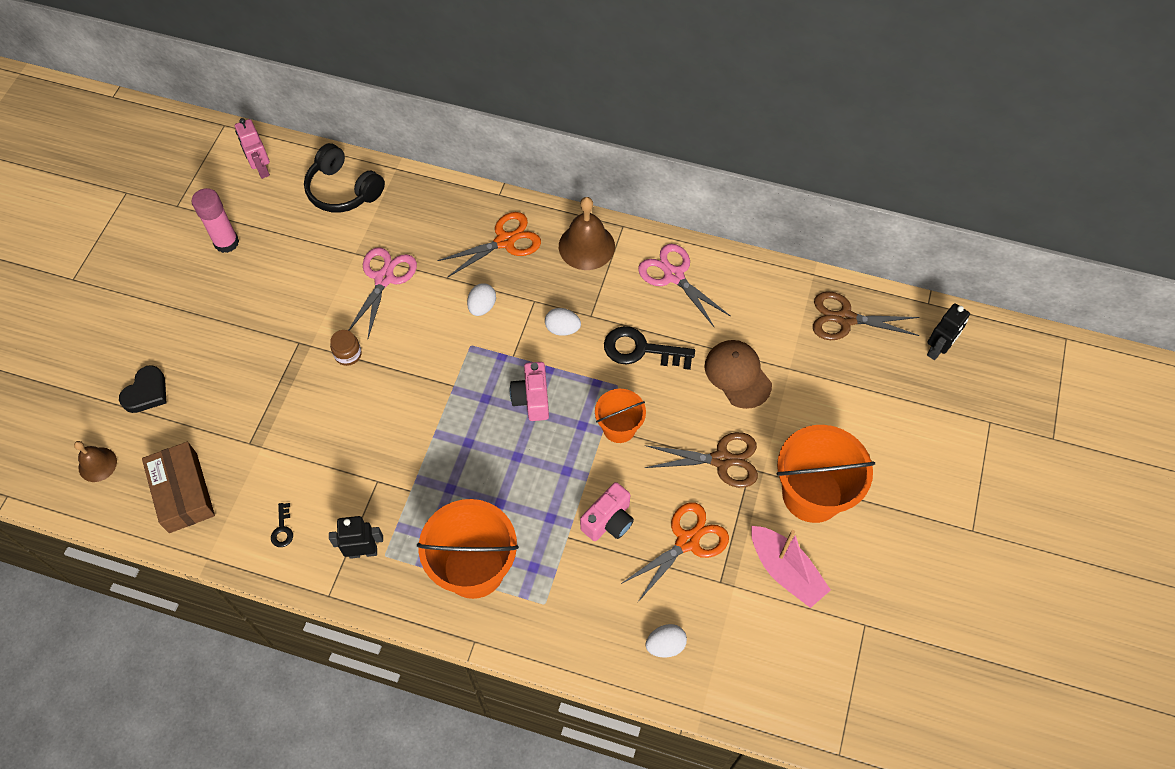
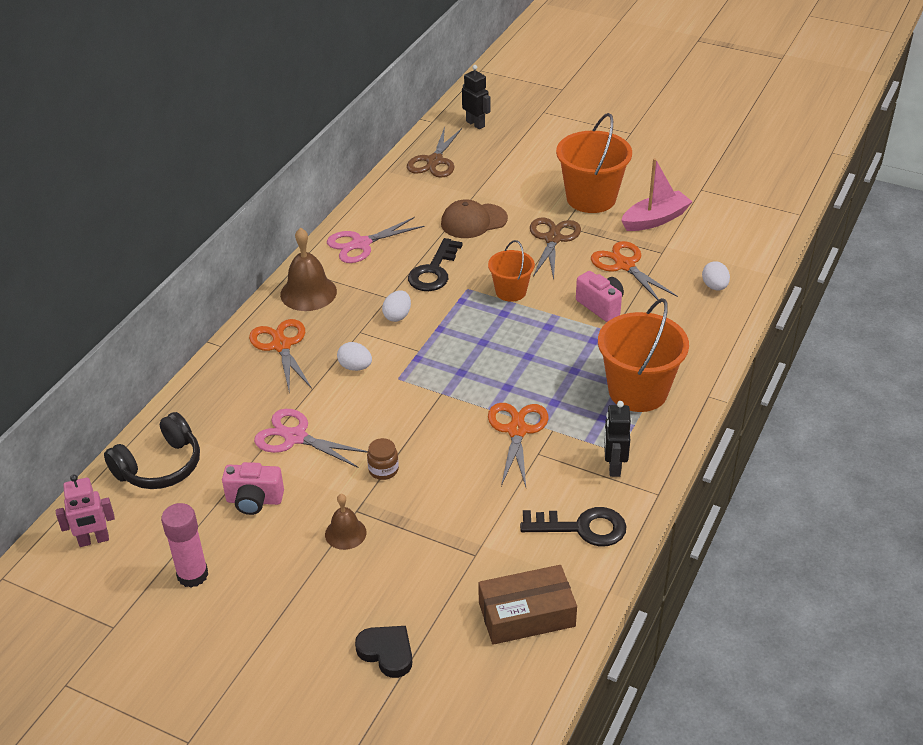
camera: 80 degrees left, 20 degrees down
(97, 464) = (476, 700): brown bell -> brown bell (345, 533)
(282, 529) = (582, 528): black key -> black key, size x2.10
(406, 459) = (517, 430): none -> orange scissors
(532, 399) = (469, 341): pink camera -> pink camera (254, 501)

